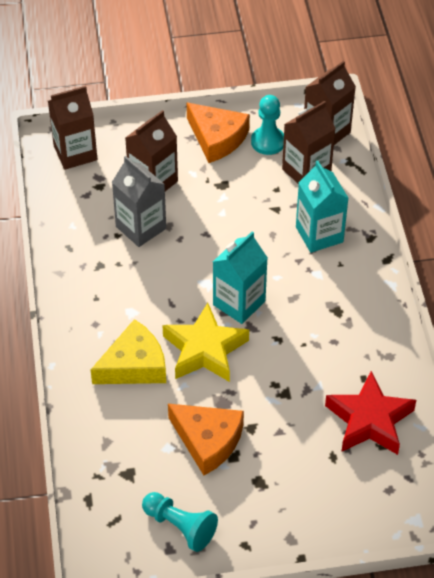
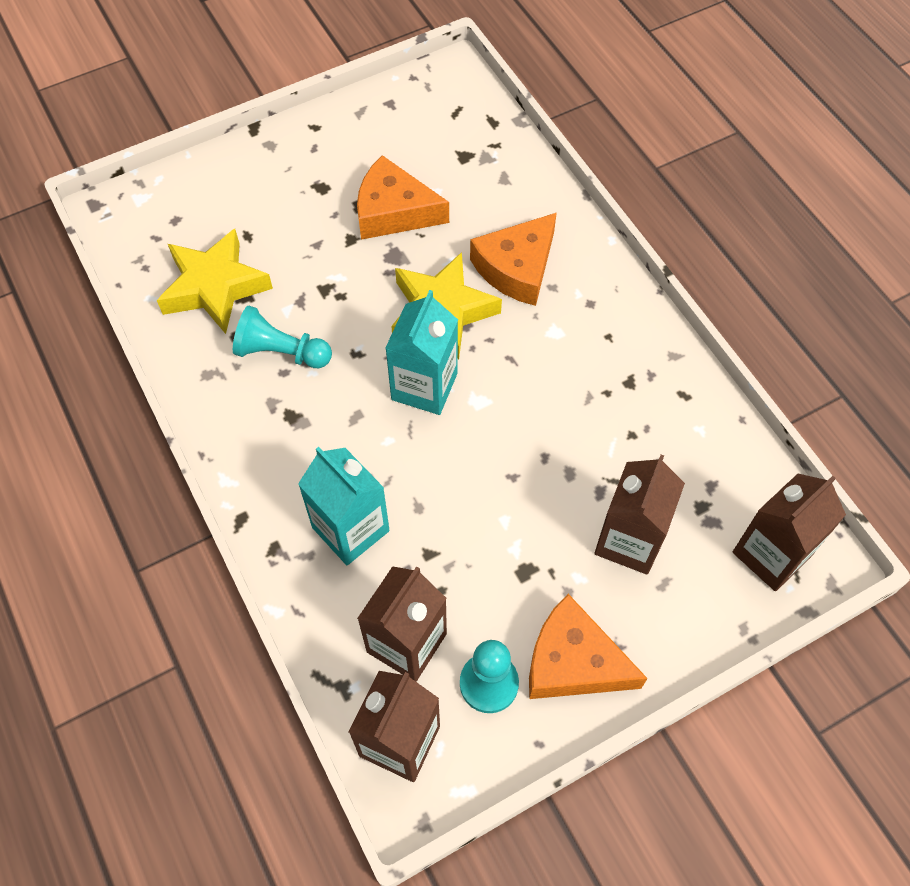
camera: 160 degrees right, 10 degrees up
(134, 365) = (517, 268): yellow cheese -> orange cheese
(141, 227) = (606, 457): grey carton -> none
(180, 526) = (387, 124): turquoise pawn -> turquoise pawn (281, 352)
(369, 420) = (214, 287): red star -> yellow star

